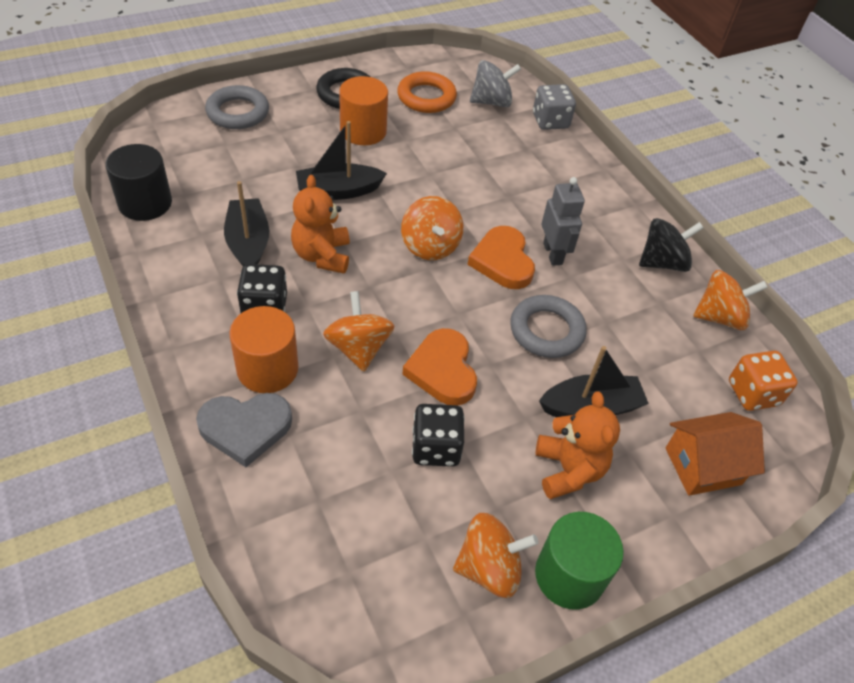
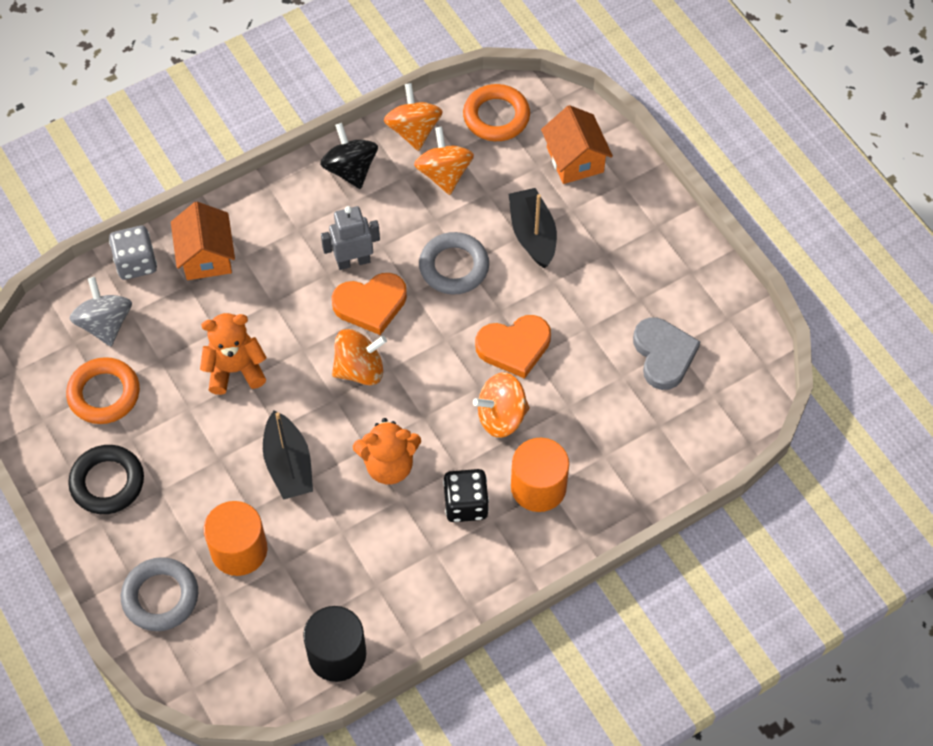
camera: 90 degrees left, 10 degrees up
(245, 428) = (603, 491): grey heart -> grey heart (663, 355)
(248, 243) = (382, 537): black boat -> none
(363, 131) = (179, 454): orange cylinder -> orange cylinder (239, 550)
(436, 448) = (595, 346): black dice -> none
(489, 568) = (690, 304): orange spinning top -> orange spinning top (444, 174)
(557, 160) = (206, 256): none -> orange house
(568, 470) = (597, 252): orange teddy bear -> orange teddy bear (235, 370)
(569, 575) = (685, 252): green cylinder -> none
(753, 393) = (496, 117): orange dice -> orange ring

